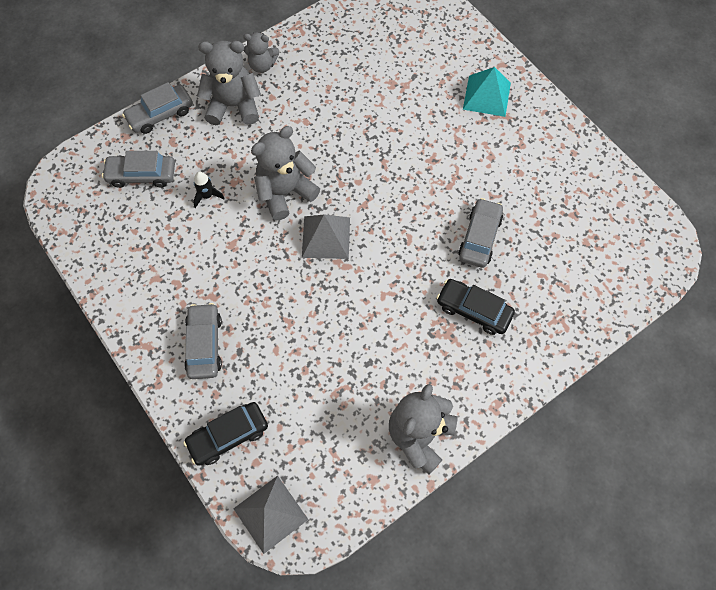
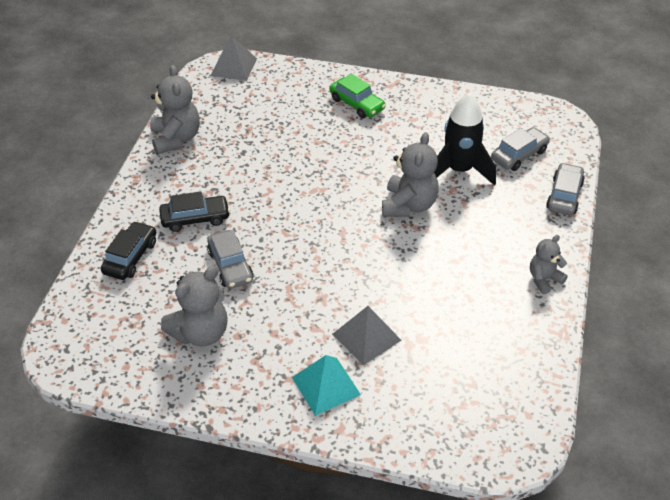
camera: 140 degrees right, 20 degrees down
(204, 344) = (357, 104): grey car -> green car
(207, 196) = (459, 170): black rocket -> black rocket, size x2.39
(228, 435) = (293, 79): black car -> black car (130, 257)
(233, 106) = (522, 235): grey teddy bear -> grey teddy bear (200, 333)
(326, 237) = (347, 197): grey pyramid -> grey pyramid (366, 337)

